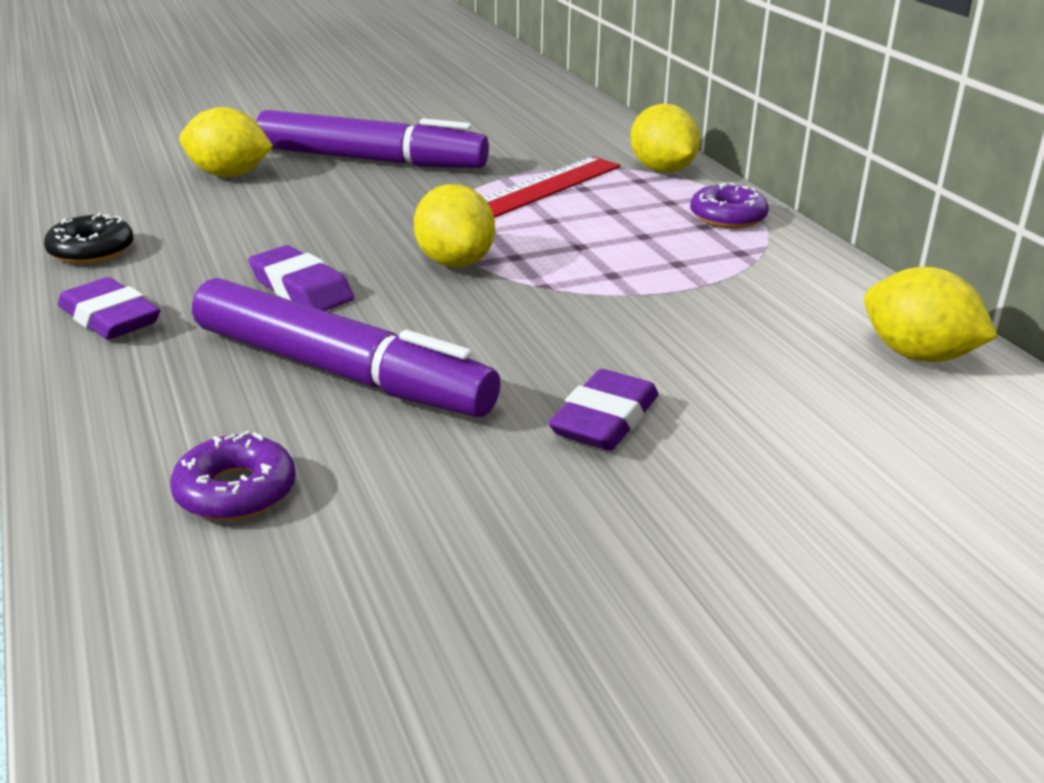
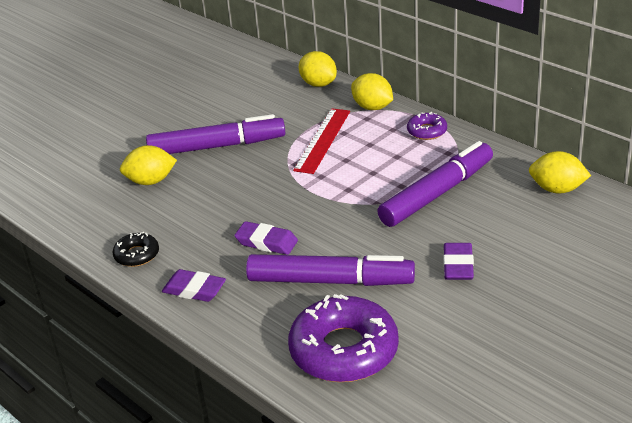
camera: 20 degrees left, 5 degrees up
(235, 491) = (344, 350): purple donut -> purple donut, size x2.07
(455, 262) = (323, 202): yellow lemon -> yellow lemon (318, 84)
(667, 301) = (437, 193): none -> purple marker

